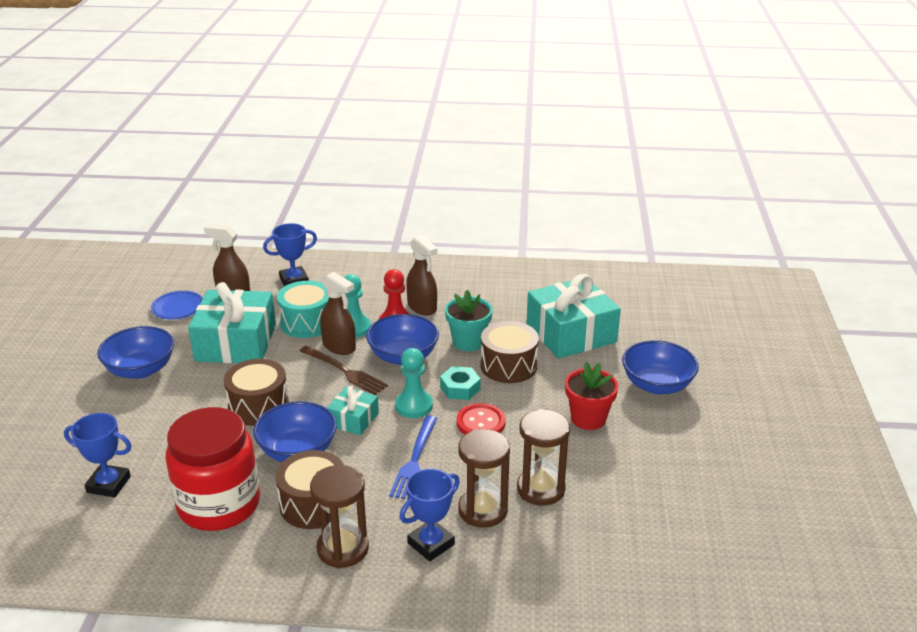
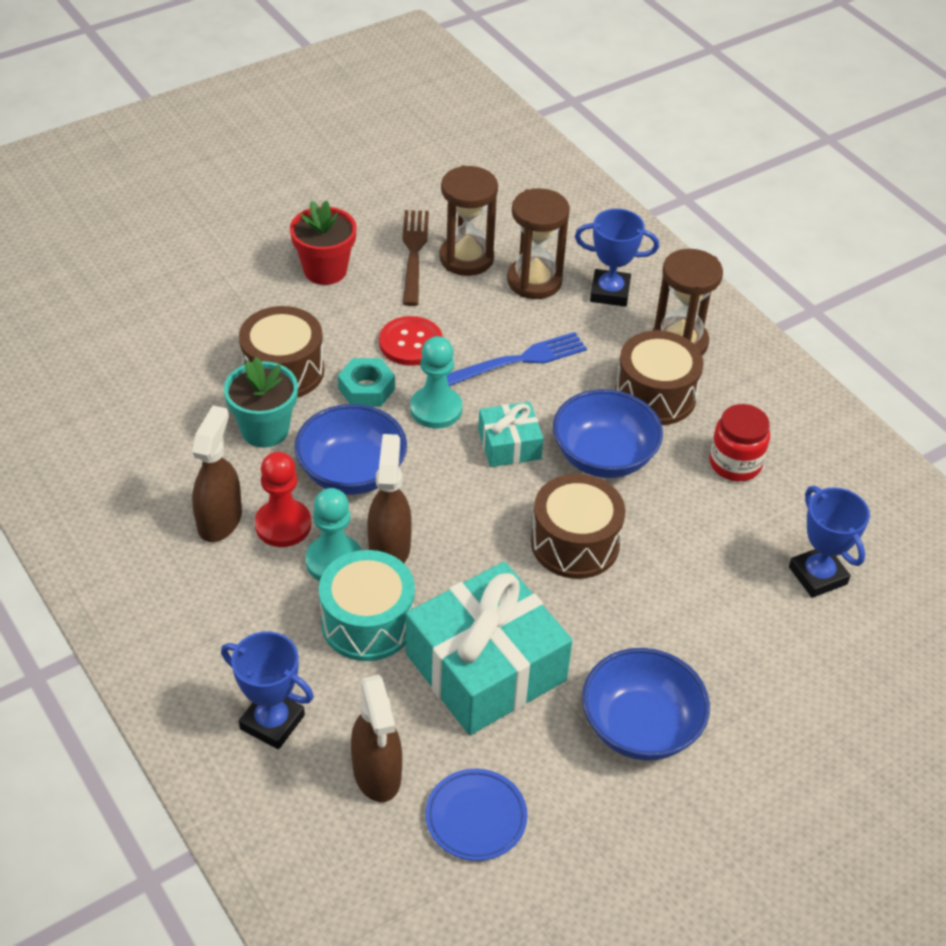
camera: 130 degrees left, 15 degrees up
(219, 504) = (735, 463): red jar -> red jar, size x0.52
(345, 372) = (434, 507): brown fork -> brown fork (413, 252)
(571, 333) = (162, 349): turquoise gift -> none
(657, 385) = (214, 245): blue bowl -> none

